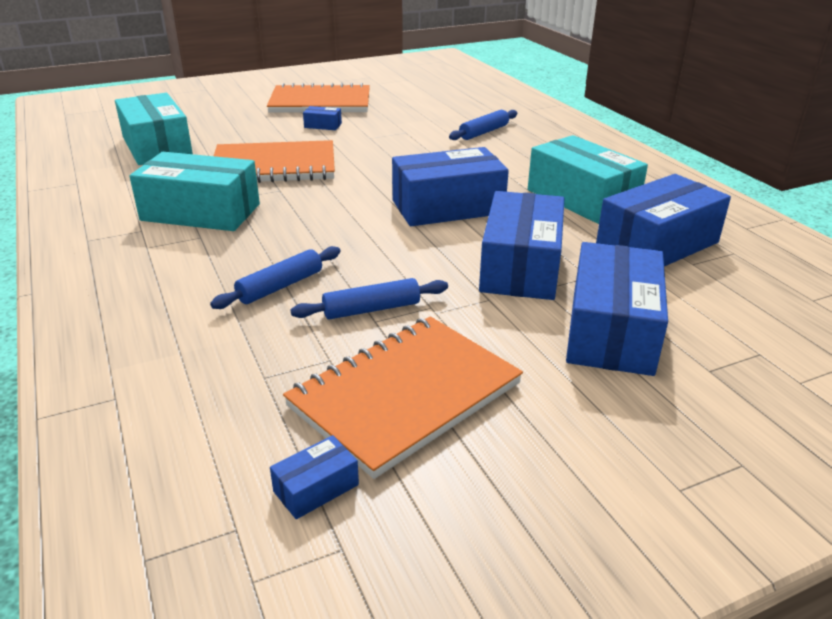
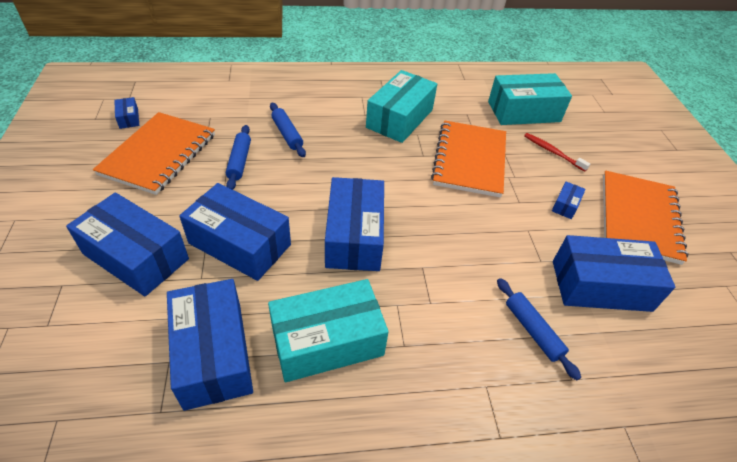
camera: 105 degrees right, 15 degrees up
(237, 132) = (553, 152): none -> red toothbrush
(405, 395) = (158, 154): orange notebook -> orange notebook turned 45 degrees clockwise
(414, 114) = (600, 285): none -> blue box

